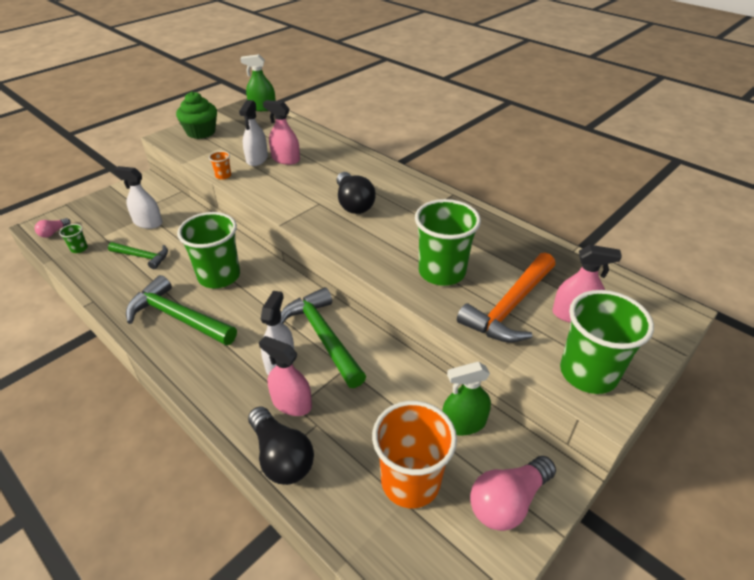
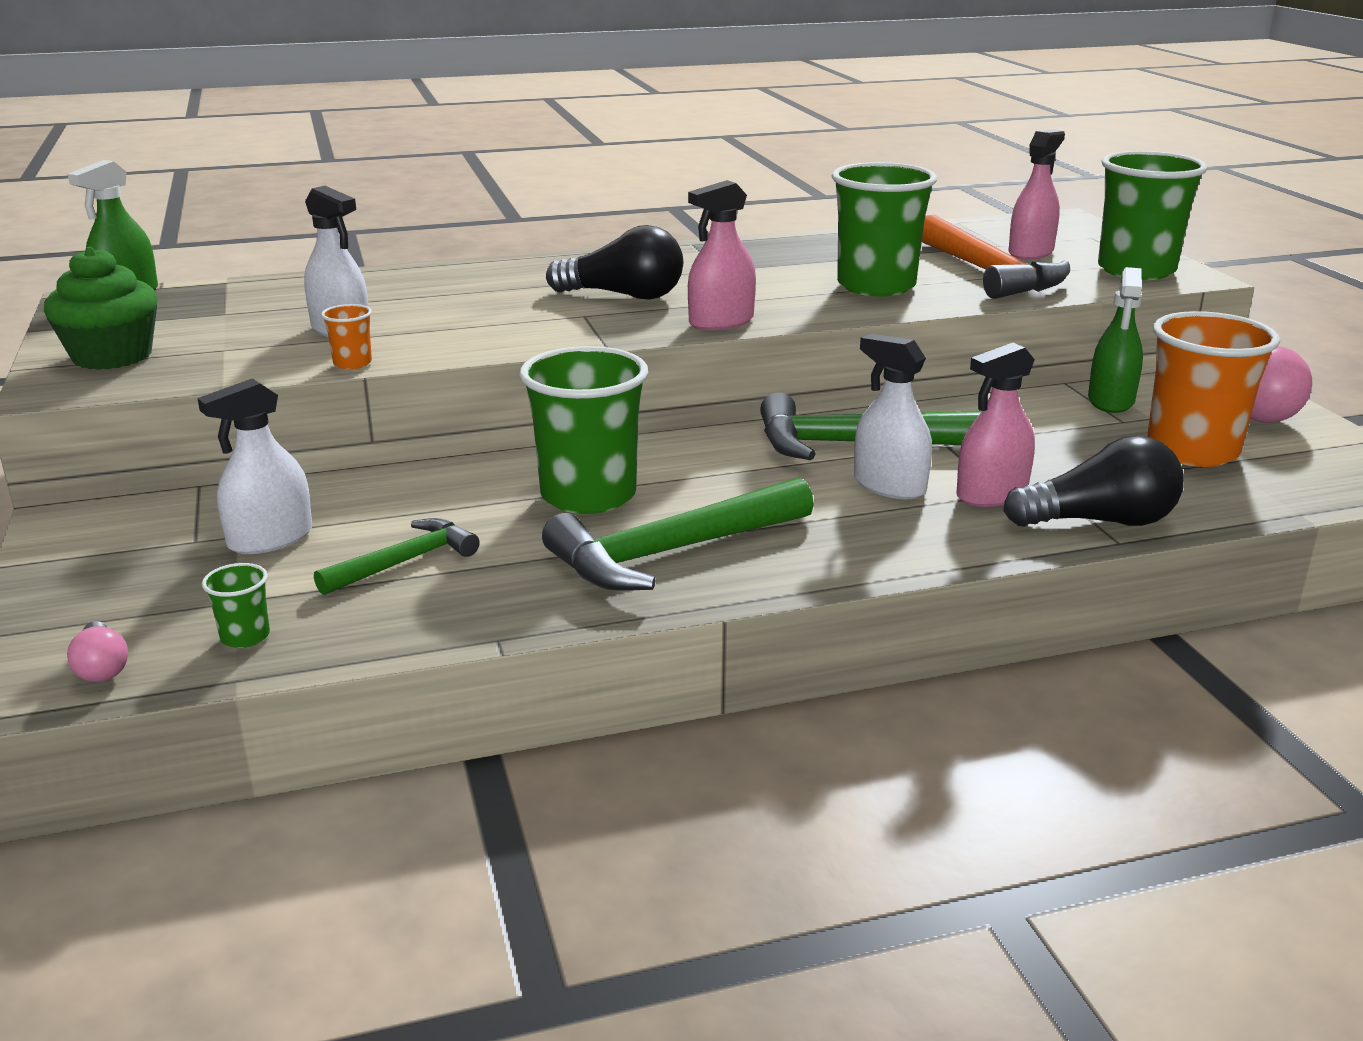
camera: 60 degrees left, 15 degrees down
(285, 159) = (387, 311): pink spray bottle -> pink spray bottle (721, 322)

